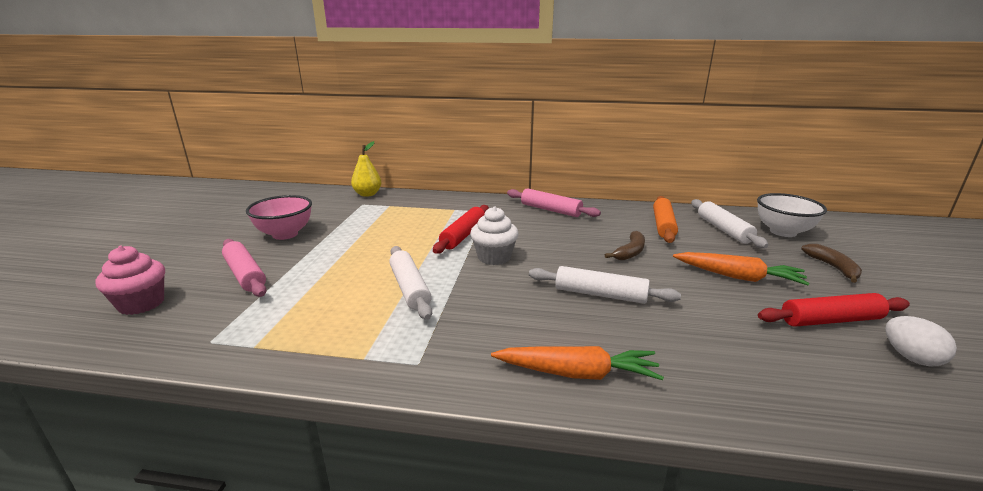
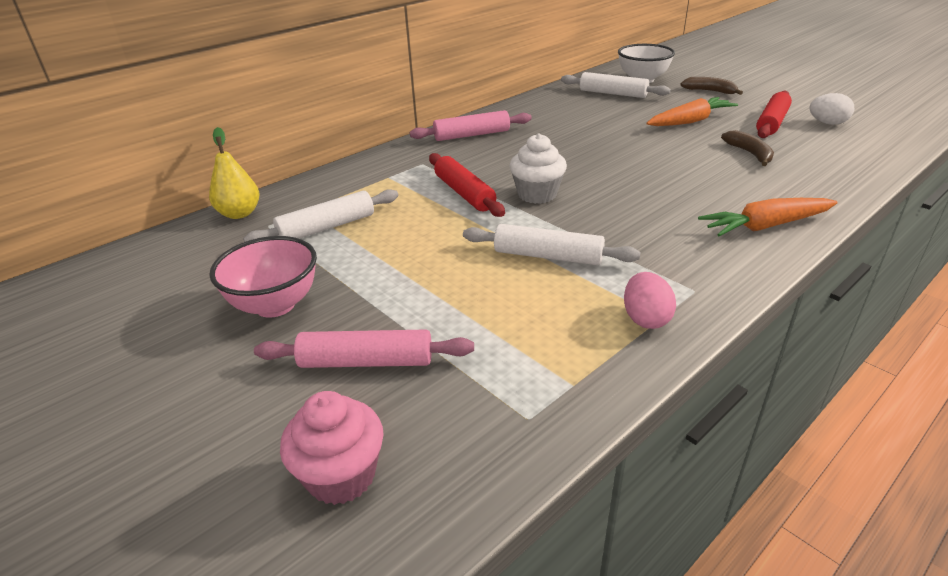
camera: 50 degrees left, 10 degrees up
(356, 352) = (645, 319): none -> pink egg
(577, 373) = (765, 226): orange carrot -> orange carrot turned 150 degrees counterclockwise
(600, 294) = (661, 175): white rolling pin -> white rolling pin (327, 227)
(630, 252) = (605, 138): brown banana -> brown banana (750, 153)
(663, 225) = (575, 108): orange rolling pin -> none

